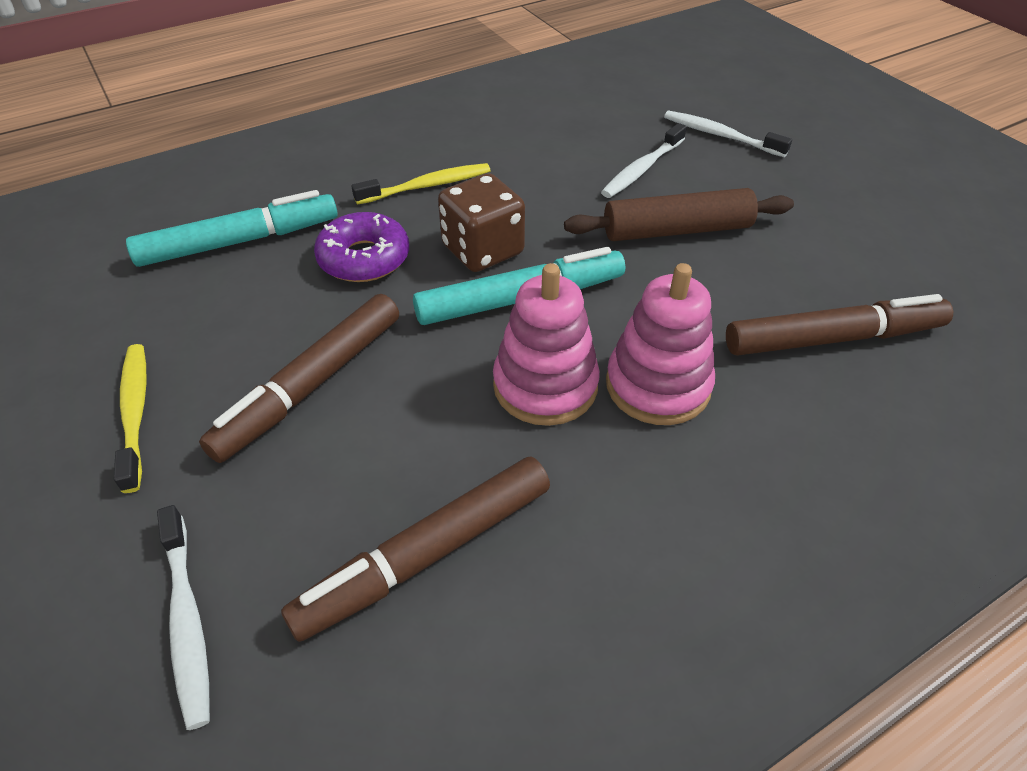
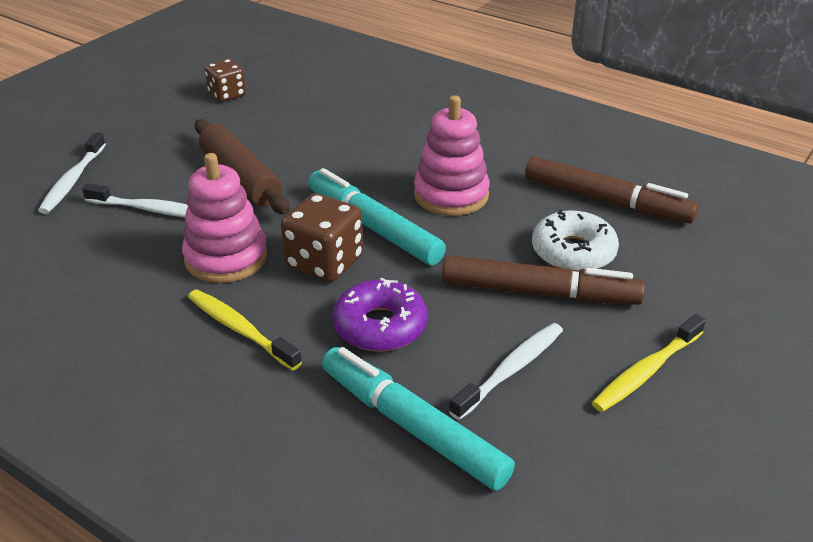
camera: 115 degrees left, 10 degrees down
(187, 620) = (728, 264): white toothbrush -> white toothbrush (511, 370)
(351, 452) = (573, 252): none -> white donut
(657, 385) = (416, 157): pink stacking toy -> pink stacking toy (226, 258)
(832, 338) = (327, 109): brown marker -> none
(898, 258) = (227, 95): none -> brown dice

